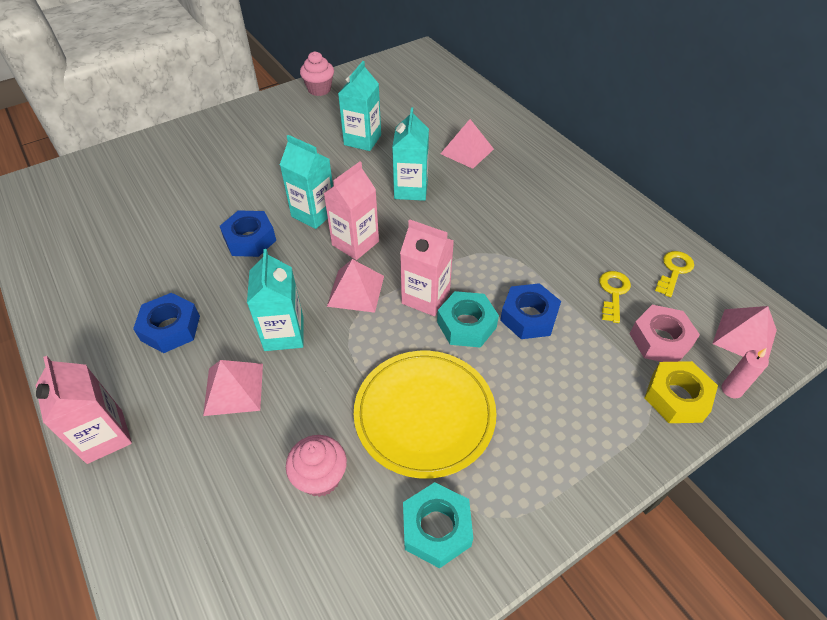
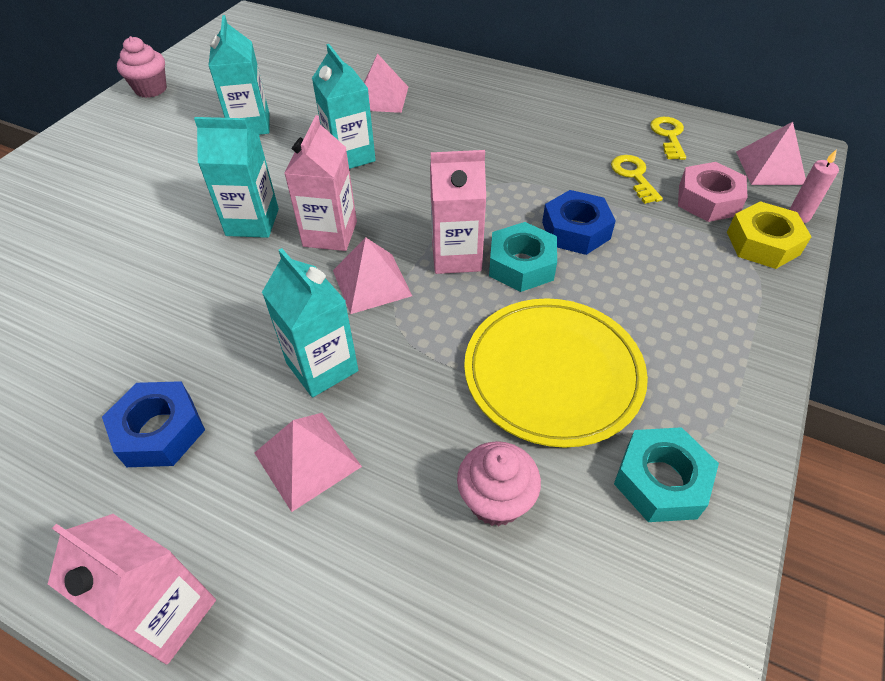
camera: 30 degrees left, 0 degrees up
(250, 239) = (190, 282): blue nut -> none

